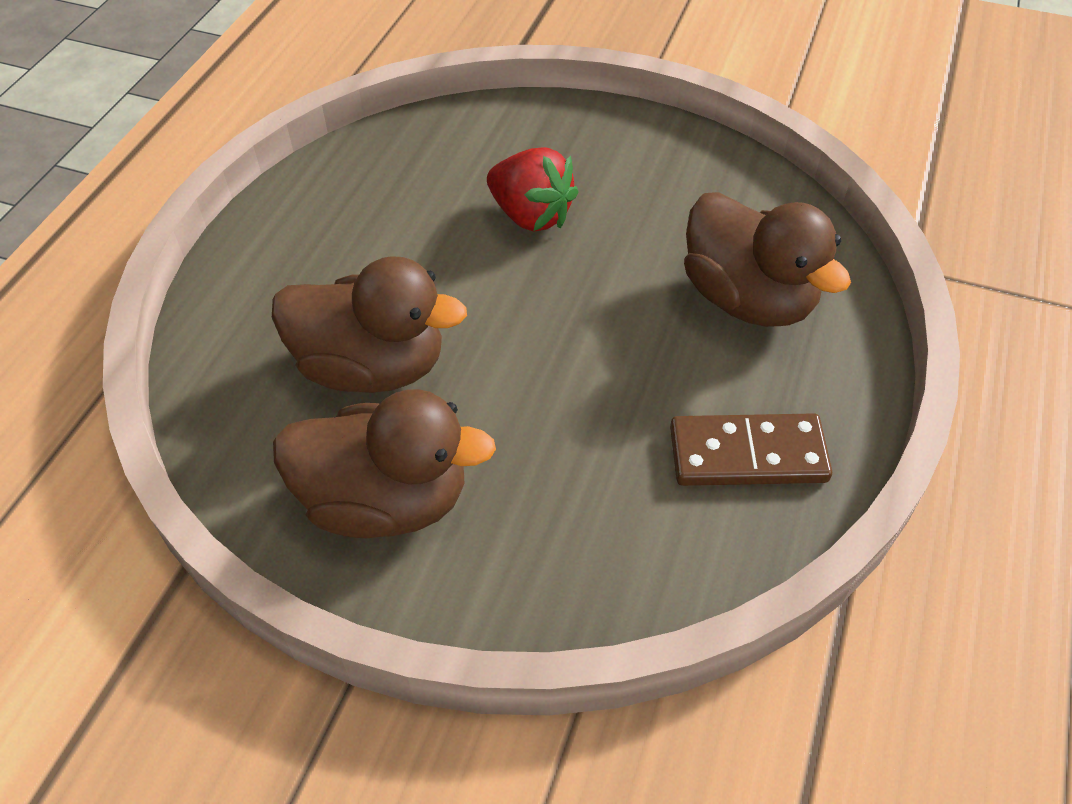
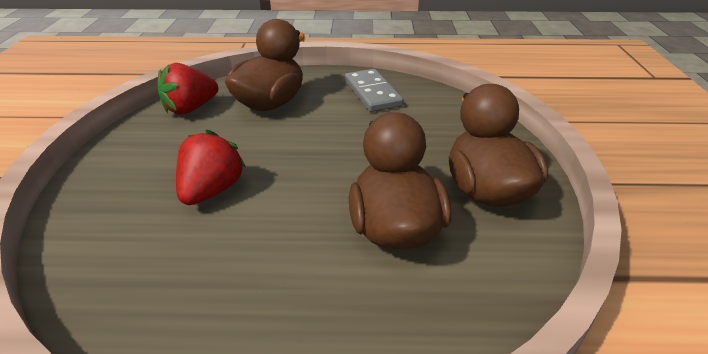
camera: 110 degrees left, 15 degrees down
(747, 454) = (372, 93): brown domino -> grey domino
(757, 206) = (190, 109): none -> red strawberry

